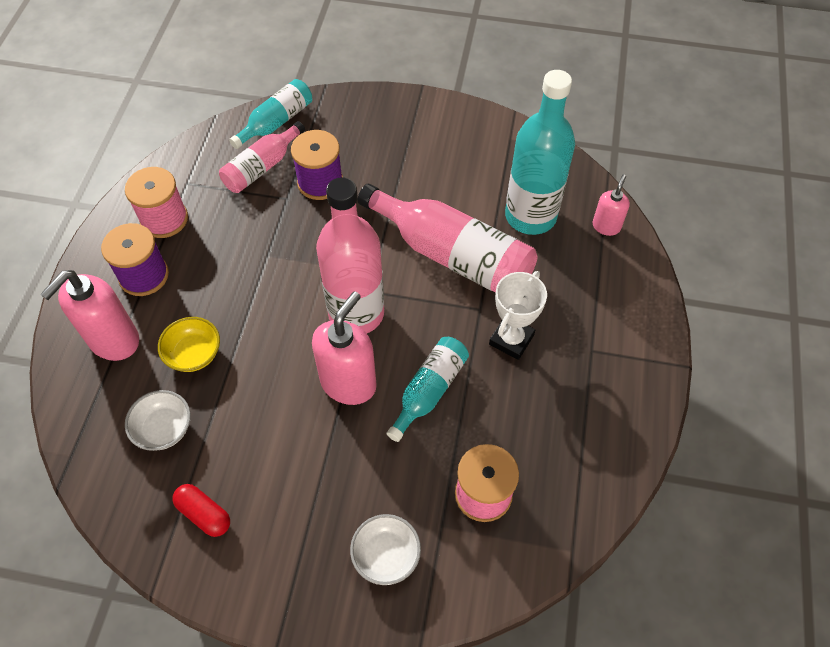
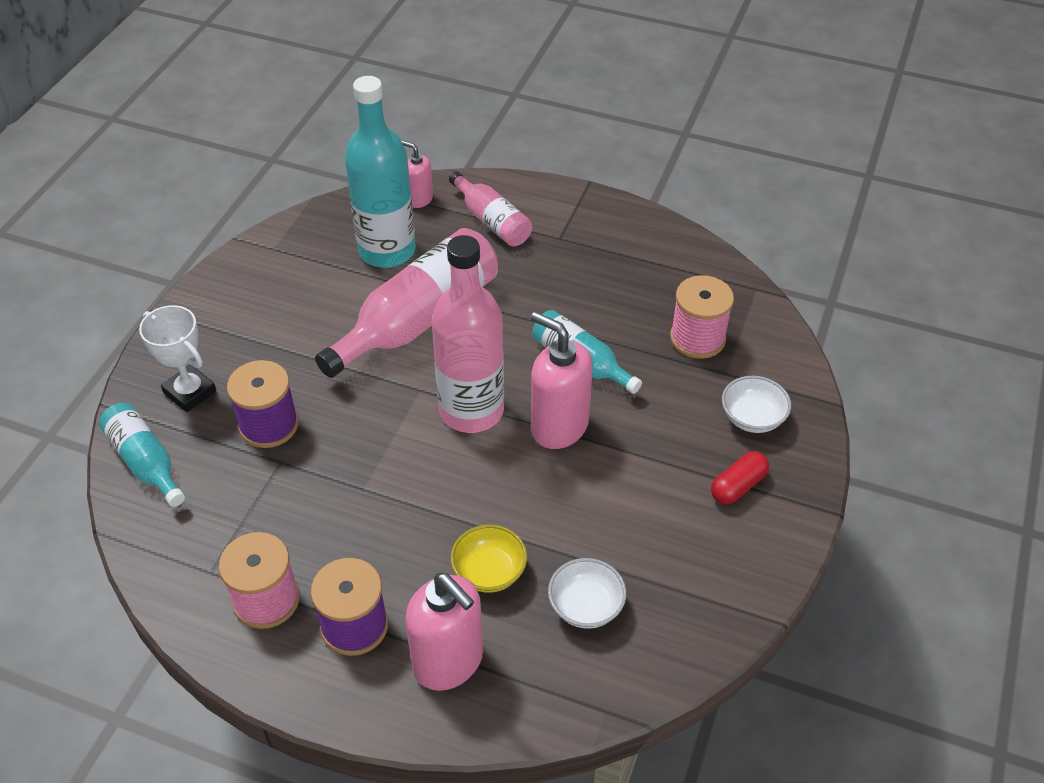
camera: 80 degrees left, 10 degrees down
(204, 514) = (696, 569): red capsule -> red capsule (738, 486)
(261, 167) = (219, 484): pink bottle -> pink bottle (492, 221)
(511, 339) = (535, 291): white trophy -> white trophy (190, 392)

